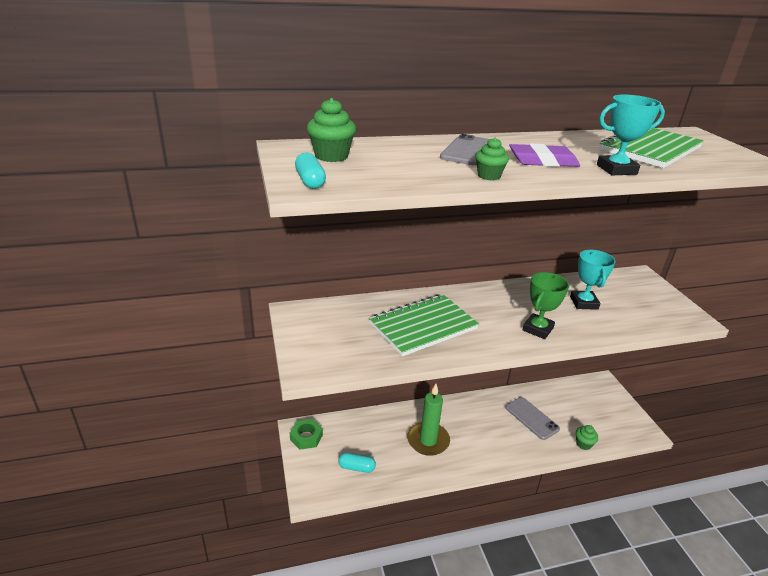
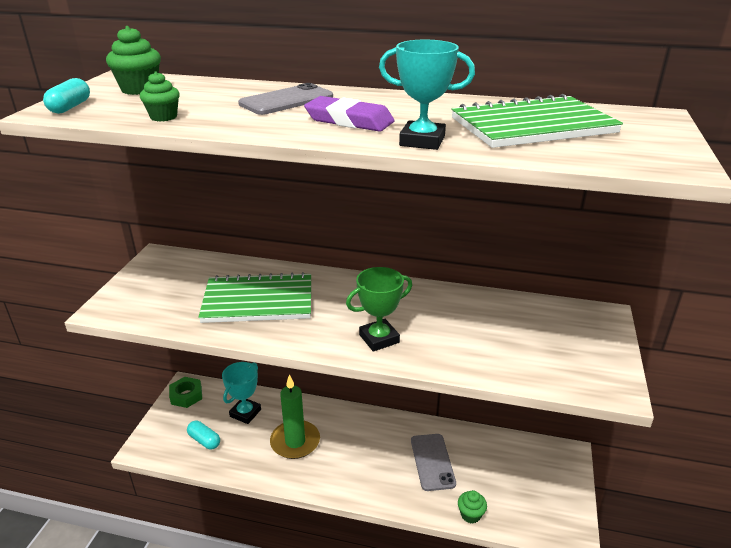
camera: 30 degrees right, 0 degrees up
(489, 176) = (249, 126): green cupcake -> green cupcake (163, 117)
(583, 303) = (475, 326): turquoise trophy -> turquoise trophy (245, 413)

